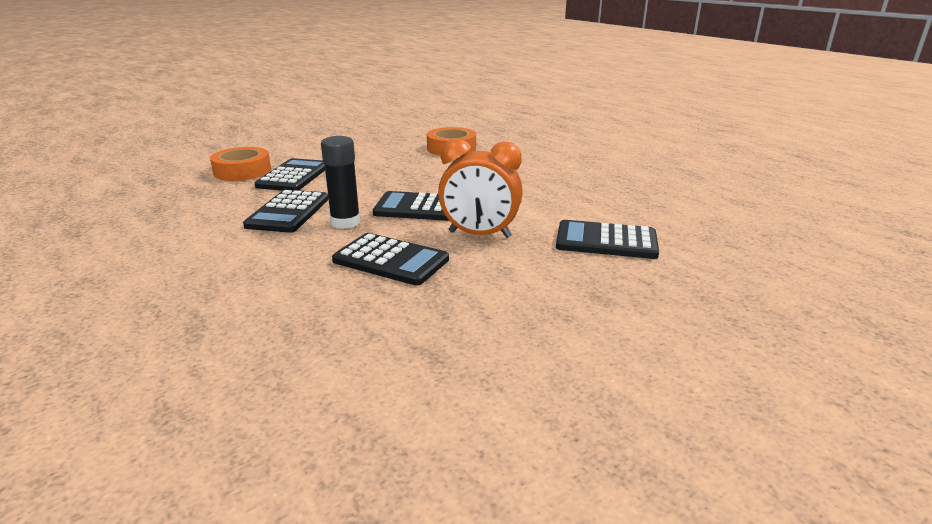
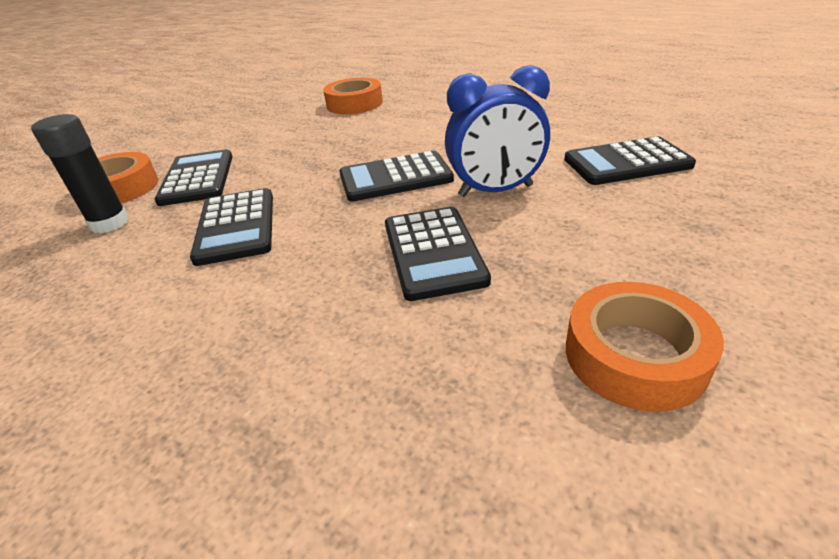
camera: 20 degrees left, 10 degrees up
(345, 222) = (325, 219): black glue stick -> black glue stick (110, 223)
(391, 260) = (433, 252): black calculator -> black calculator turned 75 degrees clockwise
(444, 351) = (634, 355): none -> orange tape
(479, 234) = (495, 191): orange clock -> blue clock

